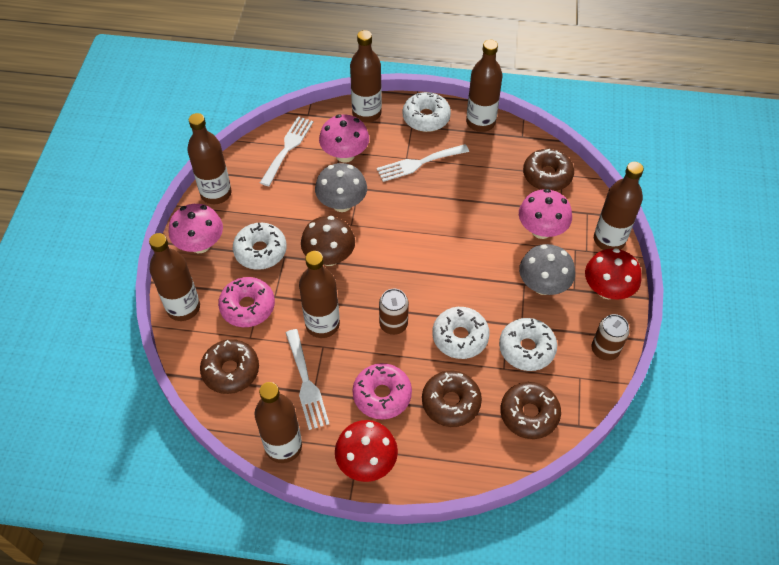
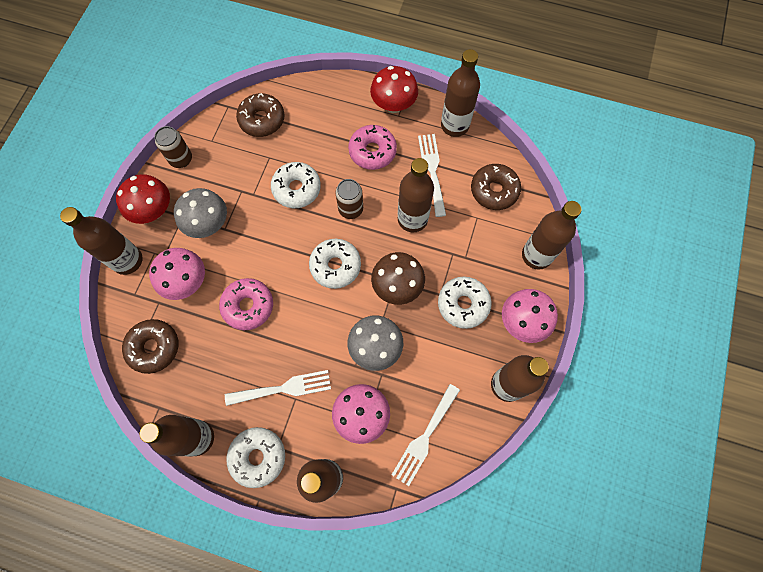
camera: 170 degrees left, 15 degrees up
(247, 307) = (478, 247): pink donut -> pink donut (248, 306)
(451, 402) = (319, 137): brown donut -> none
(526, 348) = (244, 170): white donut -> white donut (335, 266)

